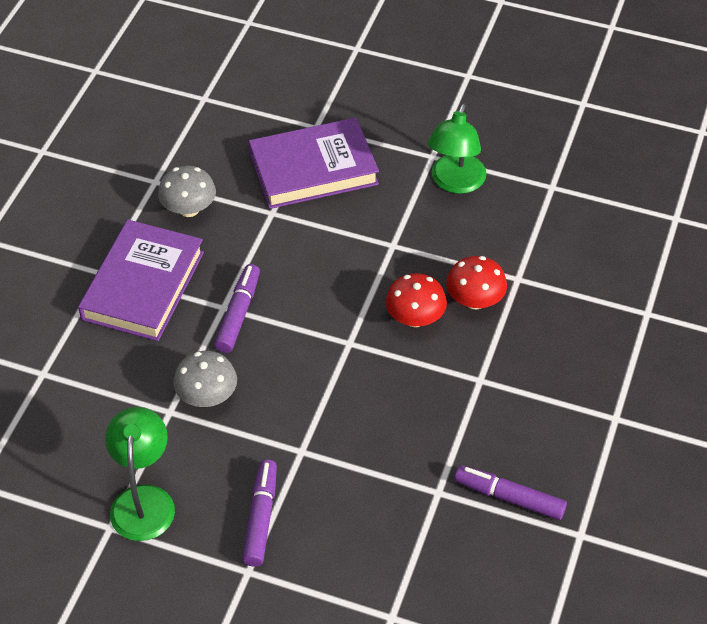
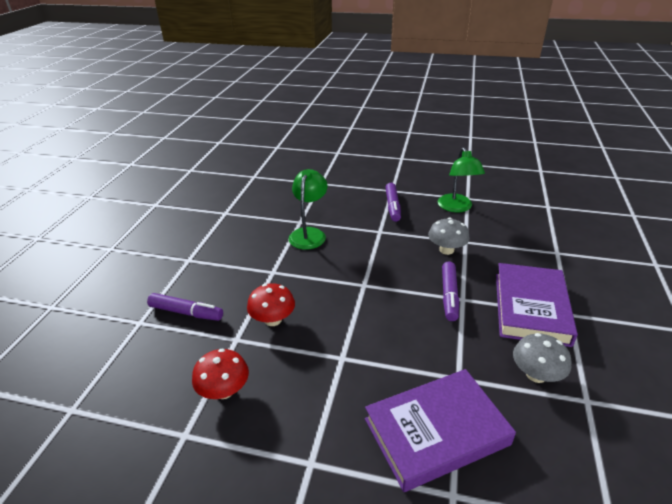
camera: 175 degrees right, 15 degrees down
(415, 318) = (318, 304): red mushroom -> red mushroom (224, 390)
(455, 183) = (285, 429): green lamp -> green lamp (309, 234)
(509, 497) = (261, 222): purple marker -> purple marker (186, 312)

